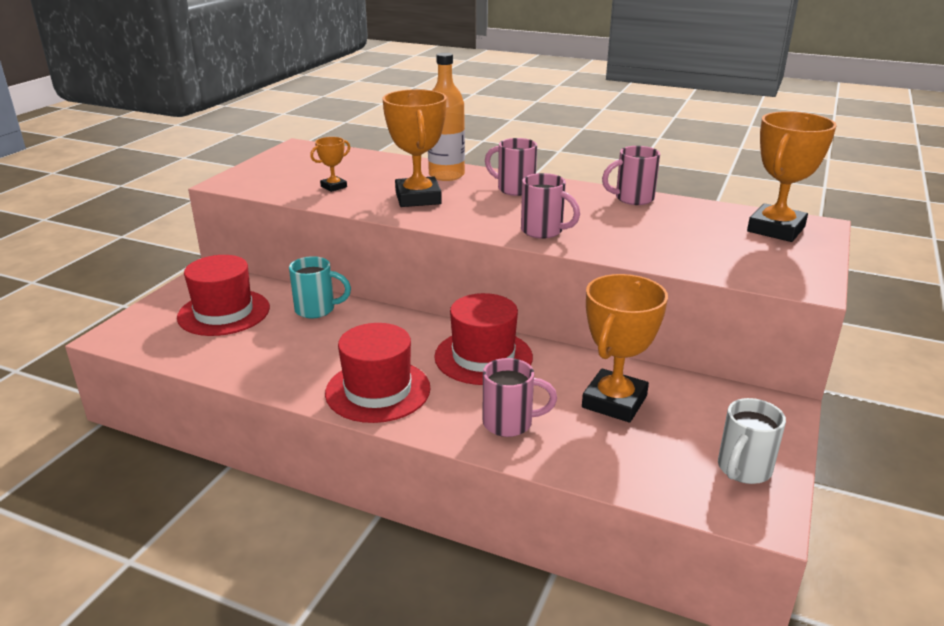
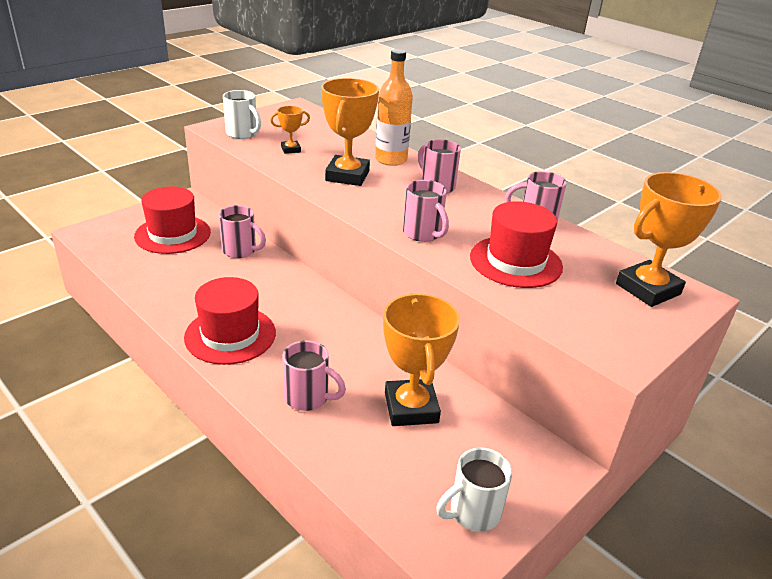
camera: 20 degrees right, 5 degrees up
(265, 183) = (242, 134): none -> white mug
(317, 310) = (240, 251): turquoise mug -> pink mug
(483, 357) = (335, 331): red hat -> red hat (515, 261)
(614, 402) = (411, 408): orange trophy -> orange trophy turned 60 degrees counterclockwise

